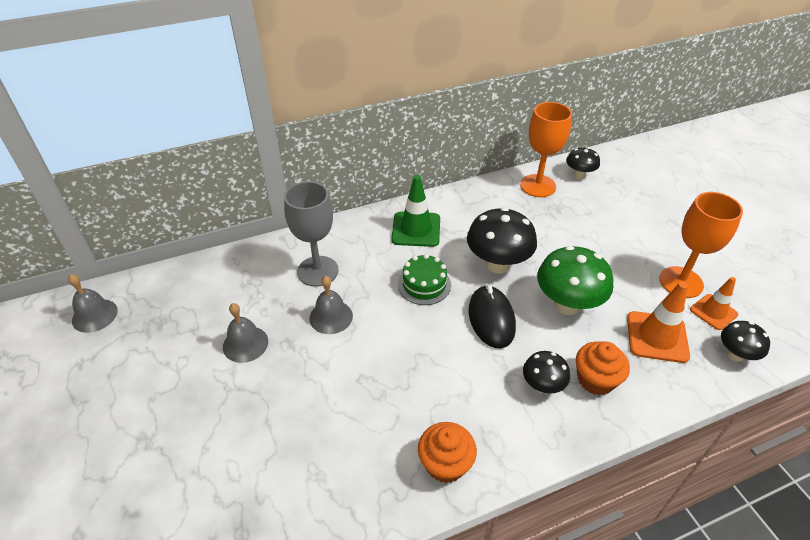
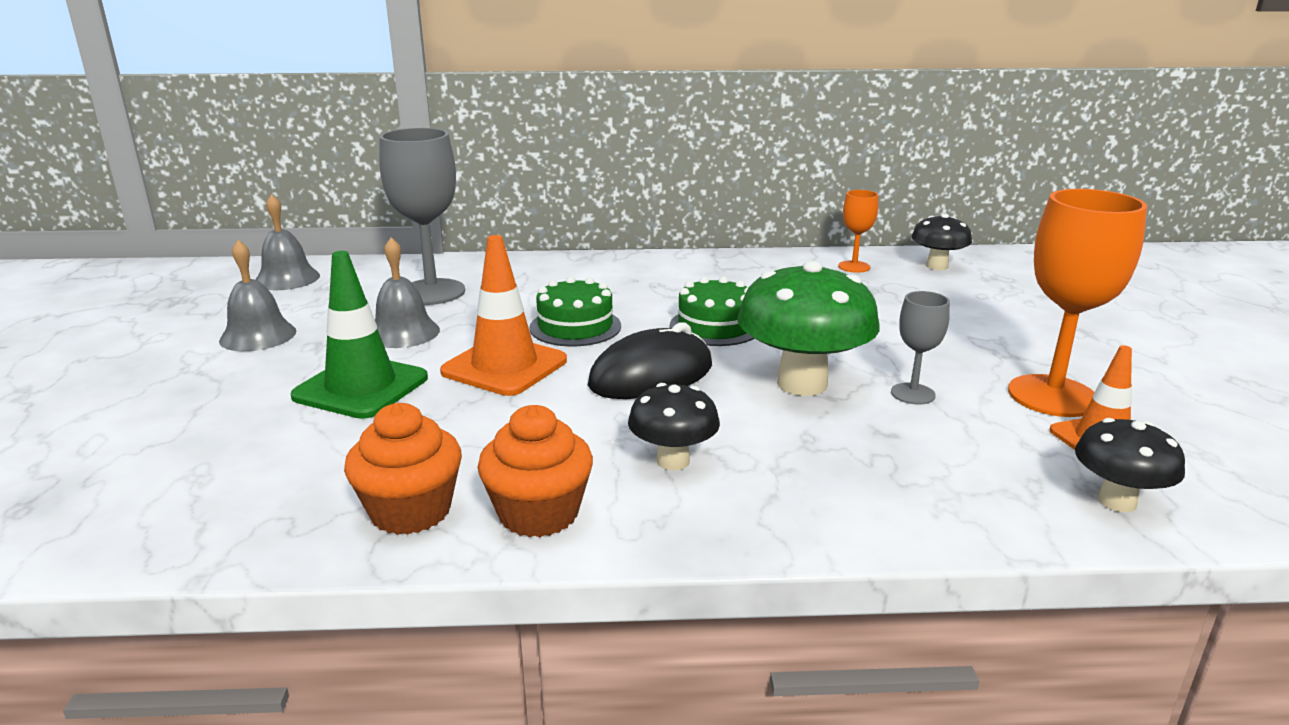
camera: 20 degrees right, 20 degrees down
(94, 315) = (109, 283): grey bell -> grey bell (287, 279)
(416, 229) = (616, 278): green traffic cone -> green traffic cone (361, 387)
(491, 319) = (651, 376): black mouse -> black mouse turned 45 degrees clockwise
(497, 264) = (715, 326): black mushroom -> green cake
(537, 186) = (854, 267): orange goblet -> orange goblet, size x0.51
(595, 380) = (783, 474): orange cupcake -> orange cupcake (538, 513)
(621, 298) = (912, 394): none -> grey goblet
(657, 337) = (952, 448): orange traffic cone -> orange traffic cone (504, 366)

